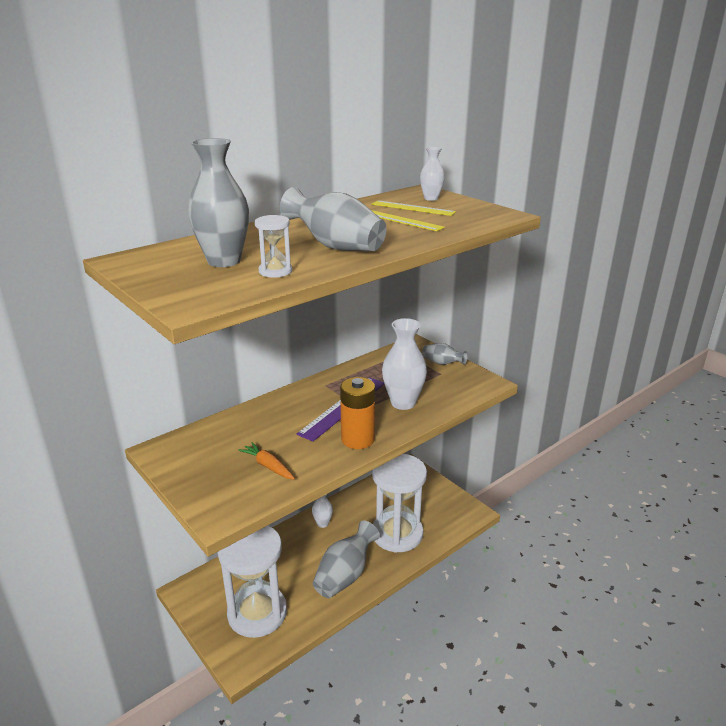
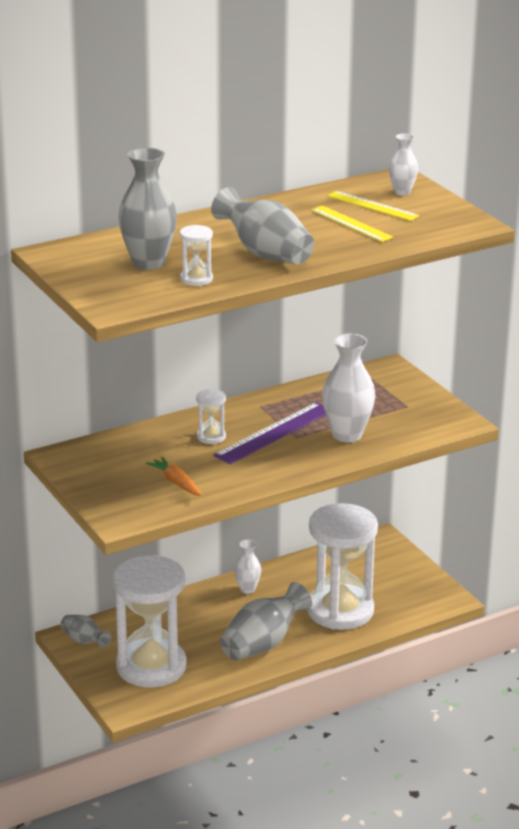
camera: 10 degrees right, 0 degrees up
(291, 416) = (211, 436): none -> white hourglass
(358, 439) = (281, 467): orange battery -> none
(442, 363) = (415, 394): grey vase -> grey vase (84, 641)

